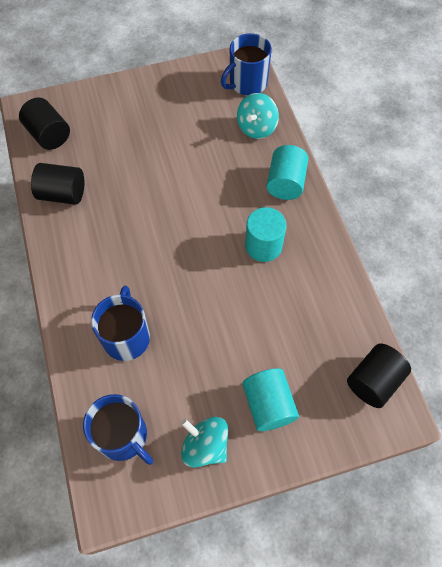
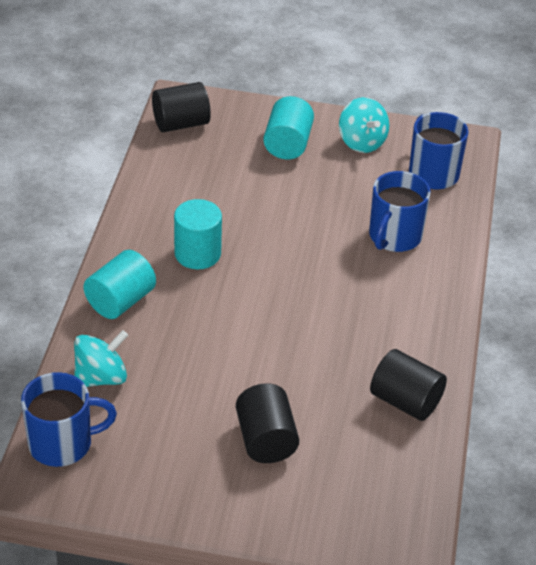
camera: 155 degrees left, 20 degrees down
(49, 135) = (393, 489): black cylinder -> black cylinder (266, 440)

